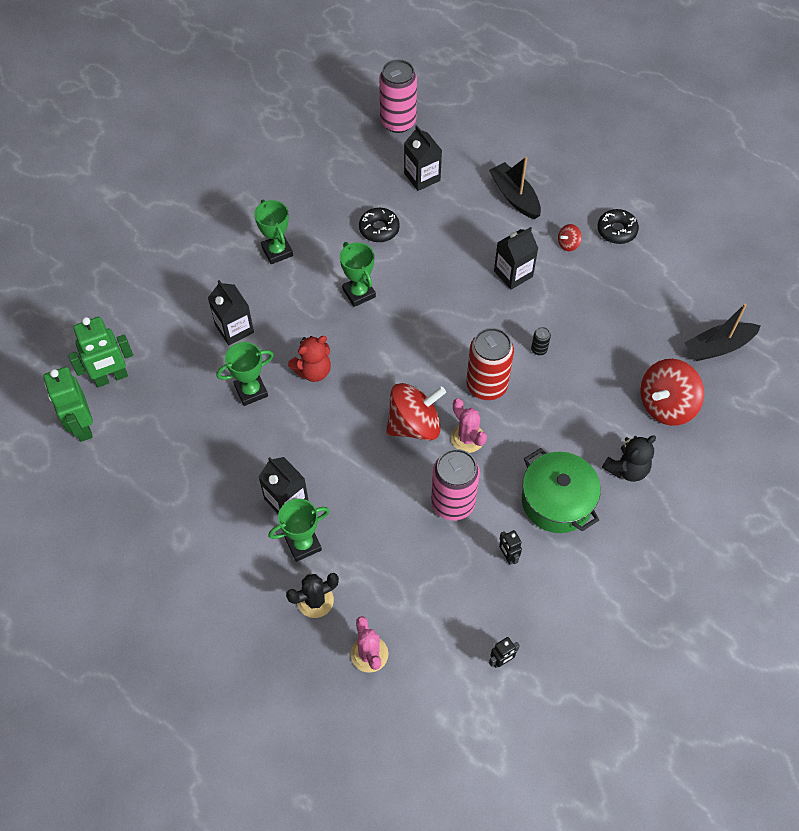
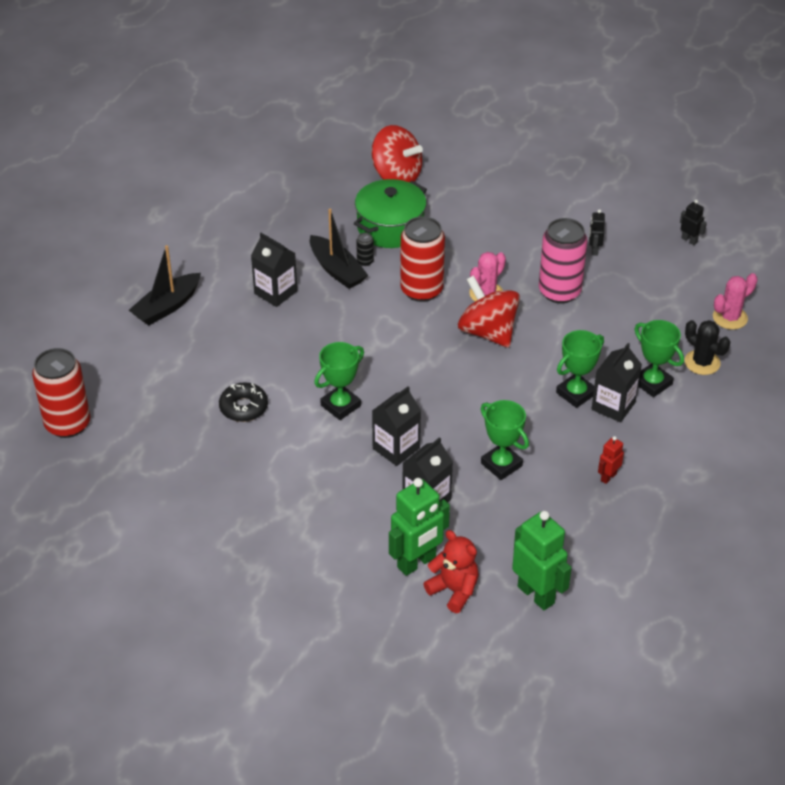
camera: 105 degrees left, 15 degrees down
(82, 427) = (610, 601): green robot -> green robot (417, 562)
(206, 467) = (608, 477): none -> red robot
(277, 251) = (303, 490): green trophy -> green trophy (576, 393)
(313, 371) = (456, 420): red teddy bear -> red teddy bear (454, 590)
(398, 122) = (68, 424): pink can -> red can
(422, 177) = (154, 386): black carton -> black carton (396, 448)
(508, 556) = (594, 250): black robot -> black robot turned 135 degrees clockwise
(557, 501) = (525, 228): green pot -> green pot (390, 227)
(568, 244) = (224, 259): red spinning top -> none
(616, 230) = (195, 228): black donut -> none
(627, 469) = (473, 192): black teddy bear -> none
(718, 347) = (320, 152): black boat -> black boat (337, 270)

